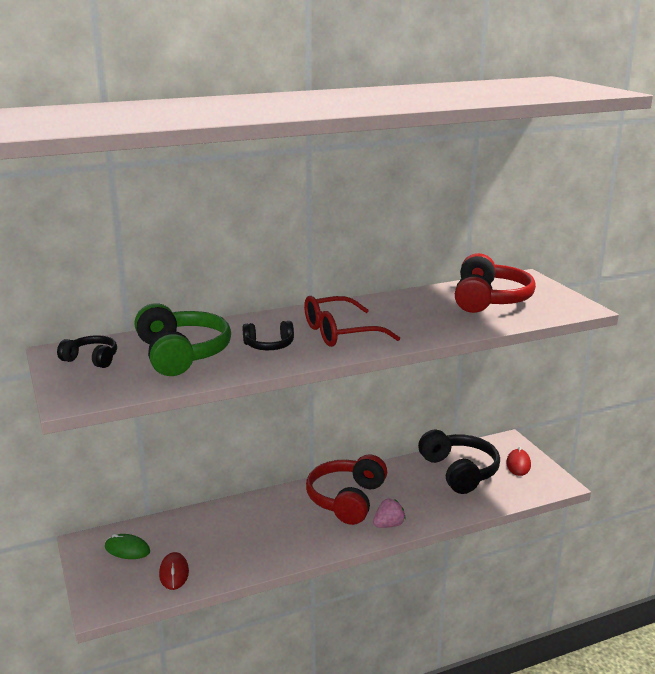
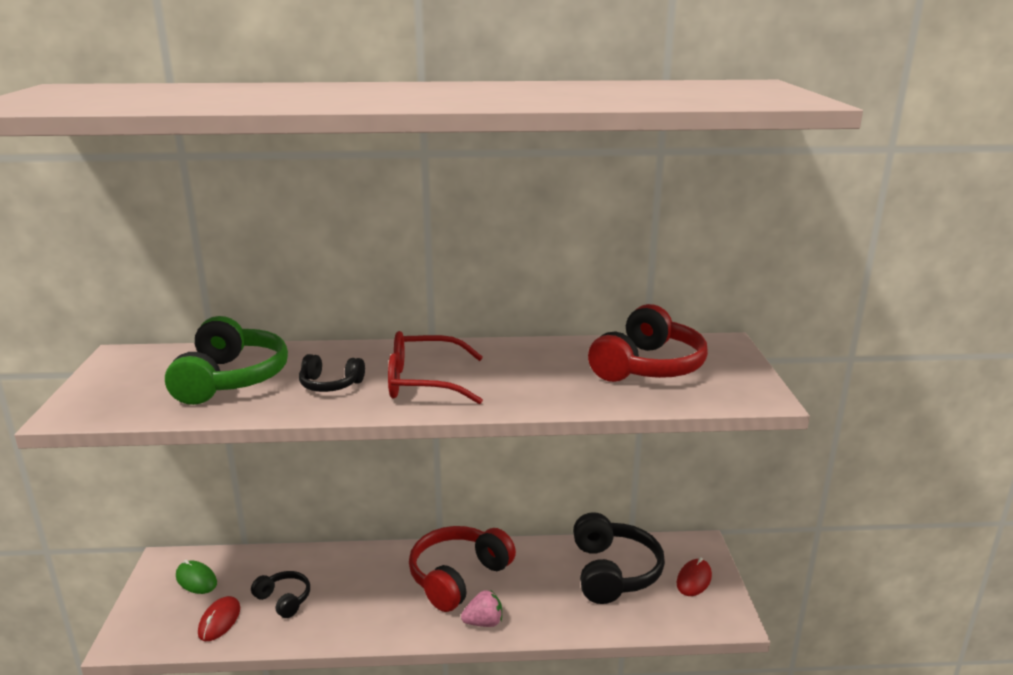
camera: 20 degrees right, 0 degrees up
(91, 359) = (140, 369): black headphones -> black headphones (284, 600)

